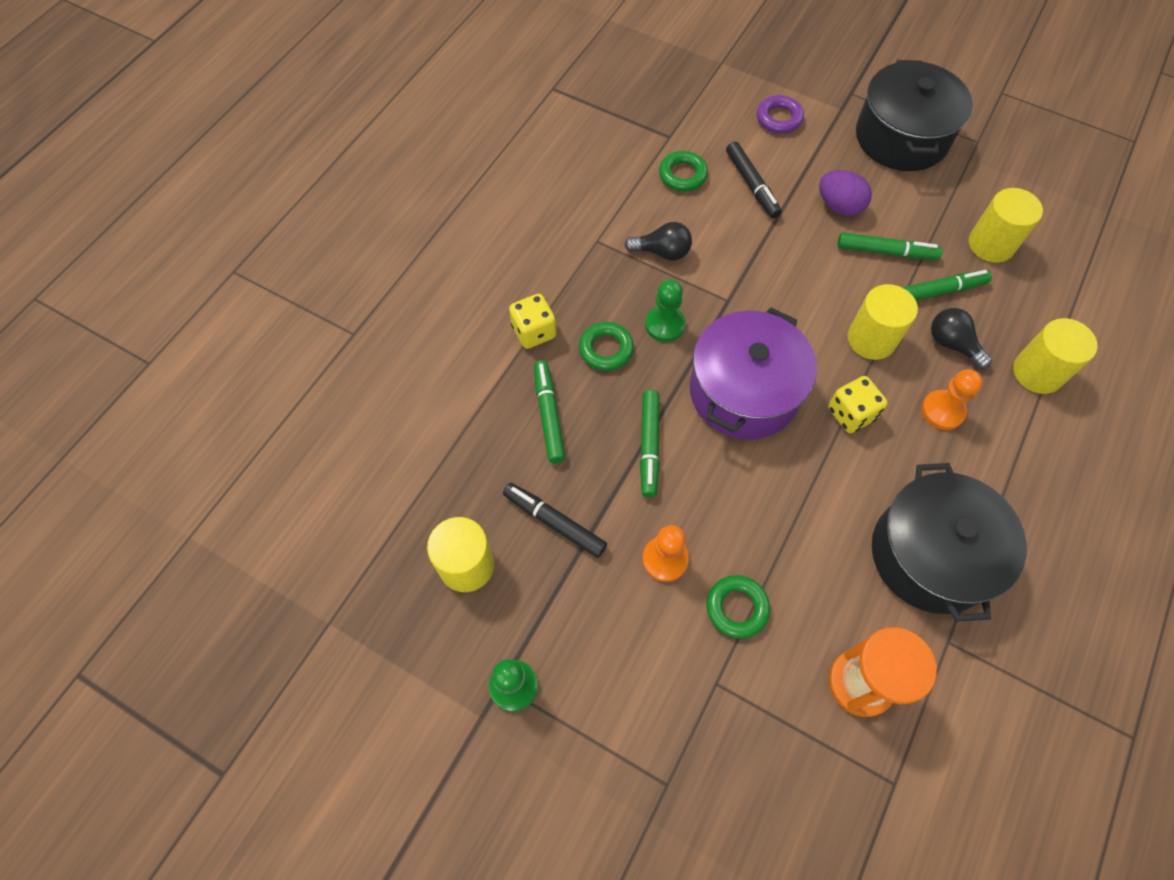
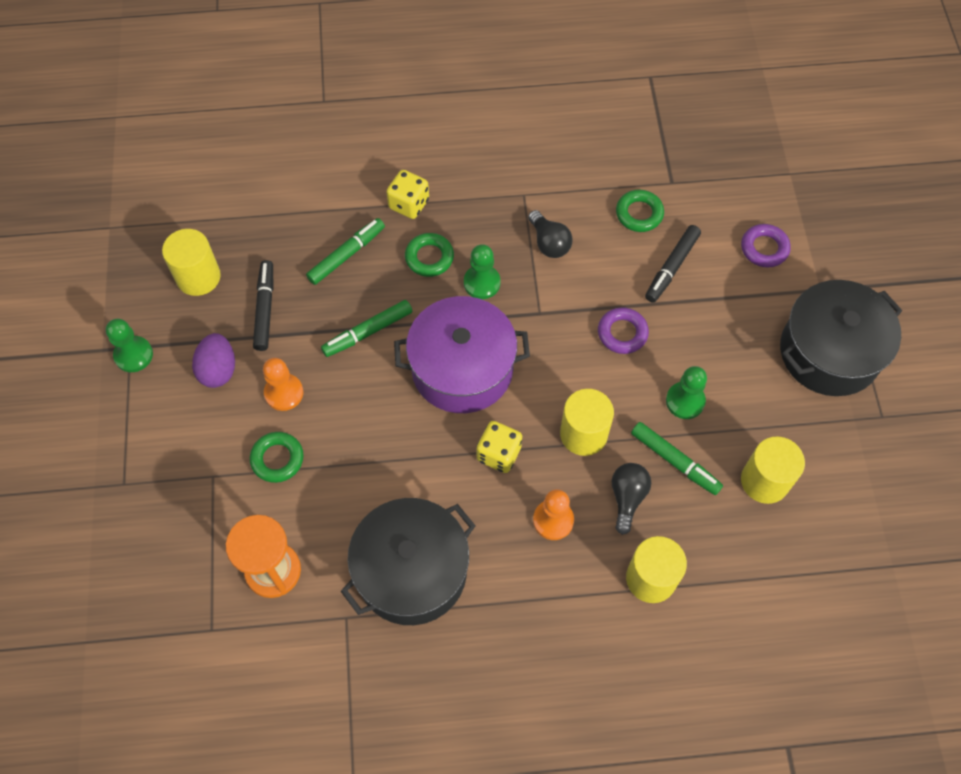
camera: 55 degrees right, 0 degrees up
(791, 254) = (622, 333): none -> purple ring
(839, 206) = (705, 342): purple egg -> purple egg (218, 370)
(885, 251) = (685, 401): green marker -> green pawn

